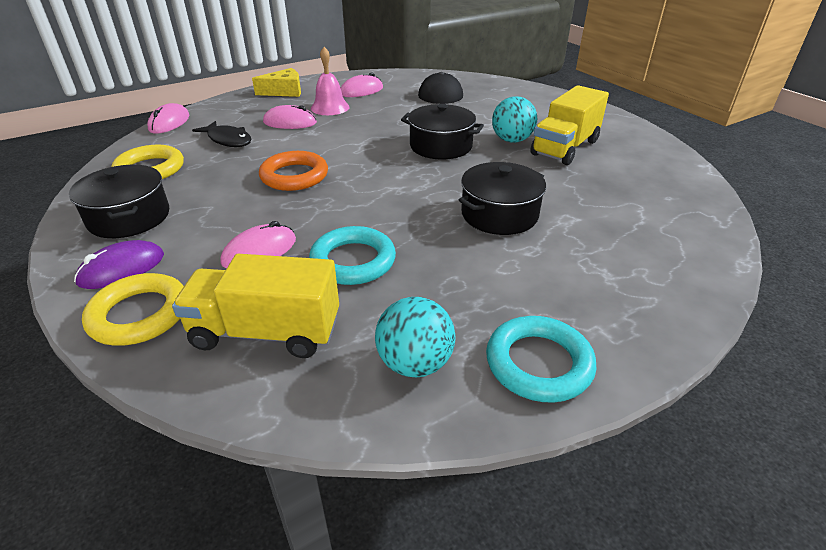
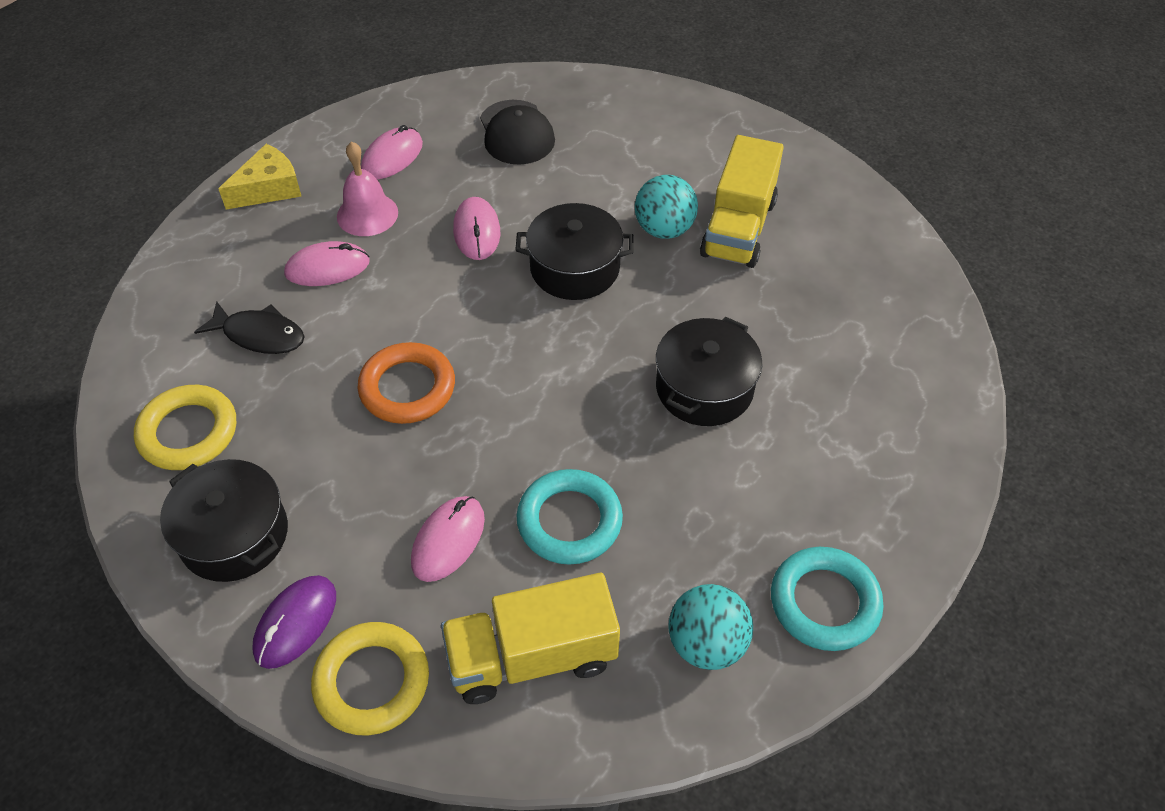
camera: 20 degrees left, 15 degrees up
(169, 122) = (135, 317): pink mouse -> pink mouse (477, 231)

